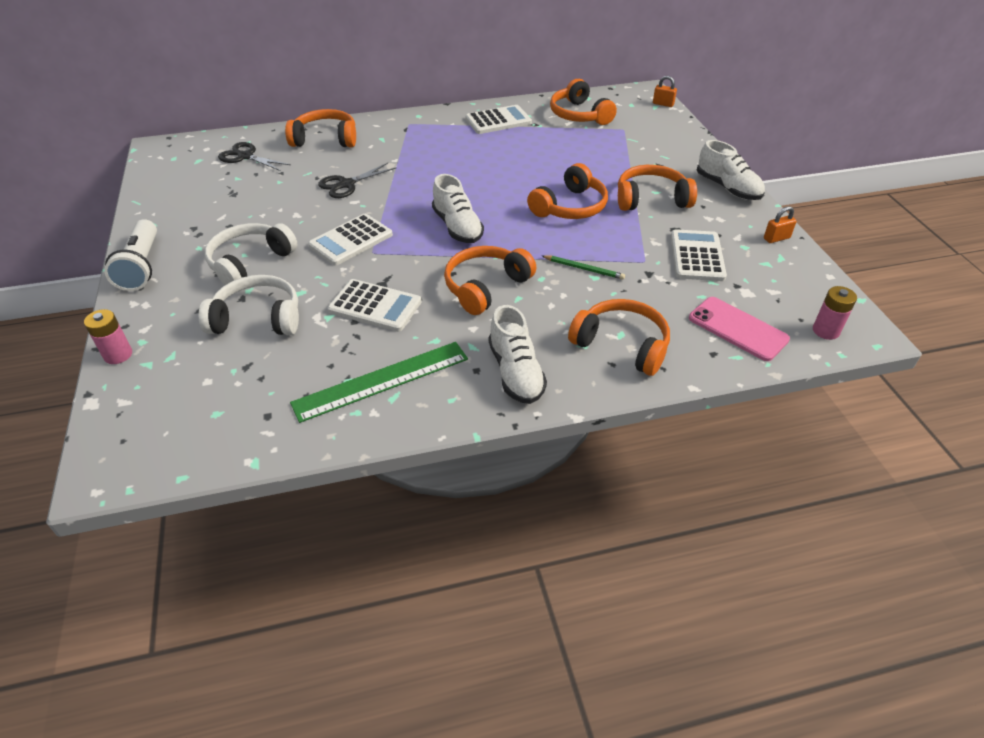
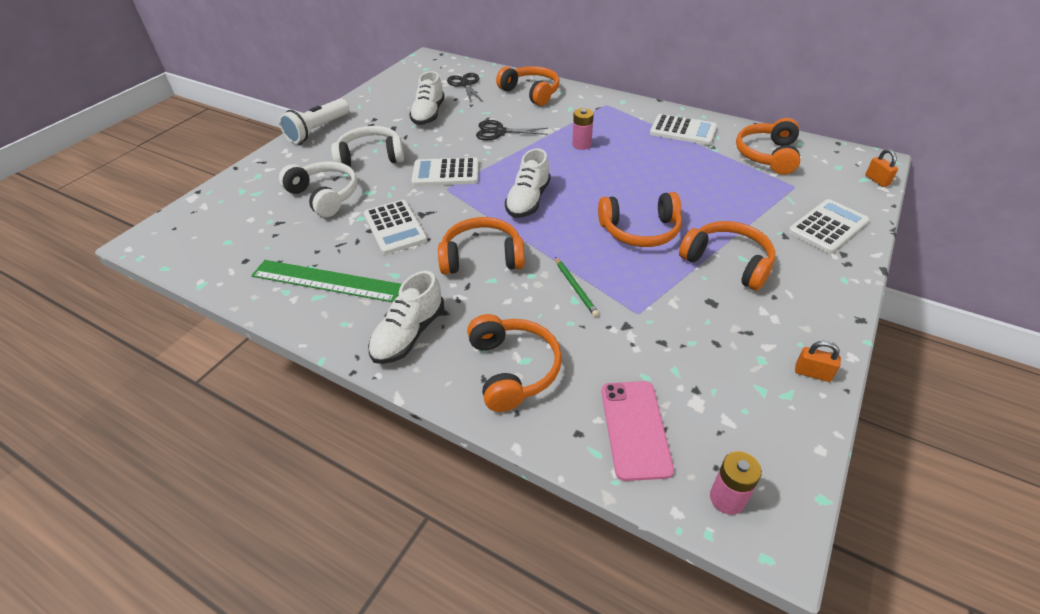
camera: 45 degrees right, 0 degrees up
(118, 355) = (238, 177): pink battery -> pink battery (581, 145)
(697, 256) = (696, 338): white calculator -> white calculator (828, 227)
(728, 188) = (830, 294): white shoe -> white shoe (428, 114)

